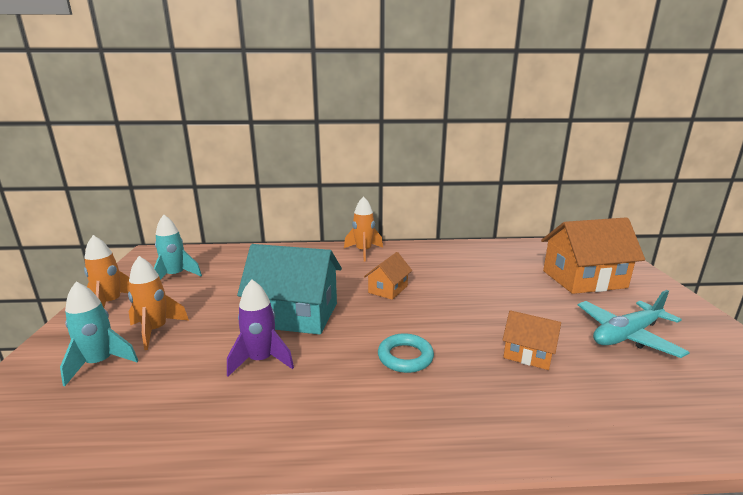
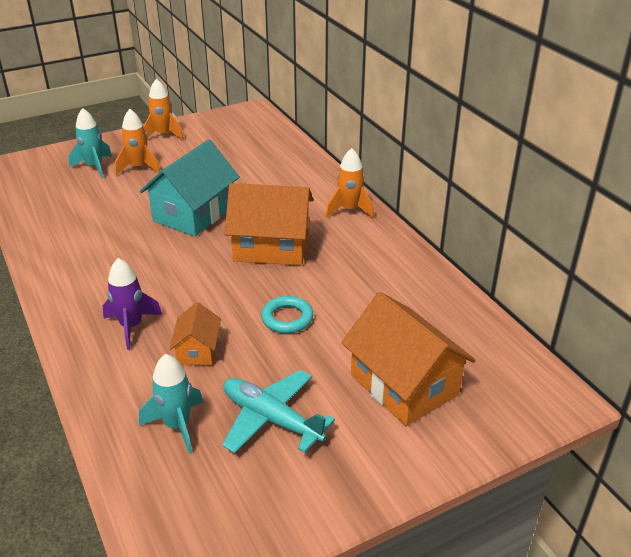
camera: 65 degrees right, 15 degrees up
(175, 276) = (221, 139): turquoise rocket -> turquoise rocket (177, 425)
(261, 360) = (124, 221): purple rocket -> purple rocket (131, 326)
(295, 314) = (194, 214): turquoise house -> turquoise house turned 45 degrees clockwise
(388, 289) = (271, 247): orange house -> orange house, size x1.93
(405, 357) = (159, 283): turquoise ring -> turquoise ring (287, 318)

